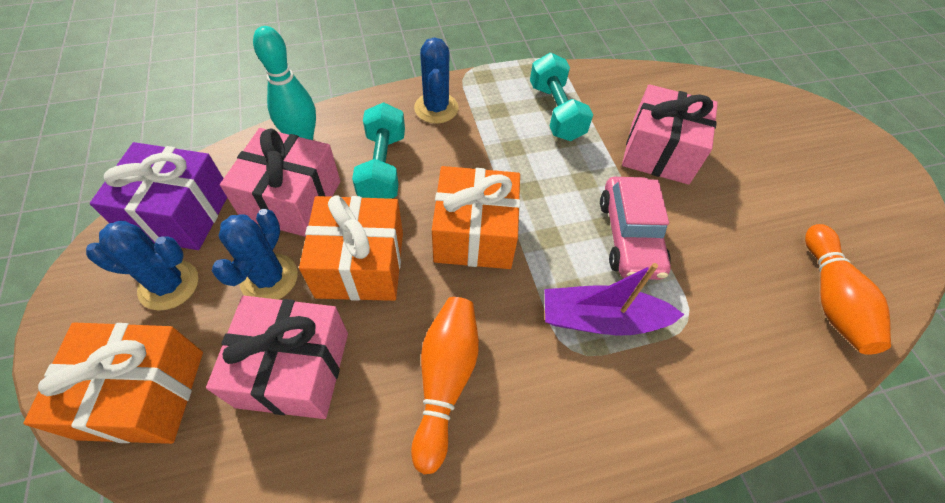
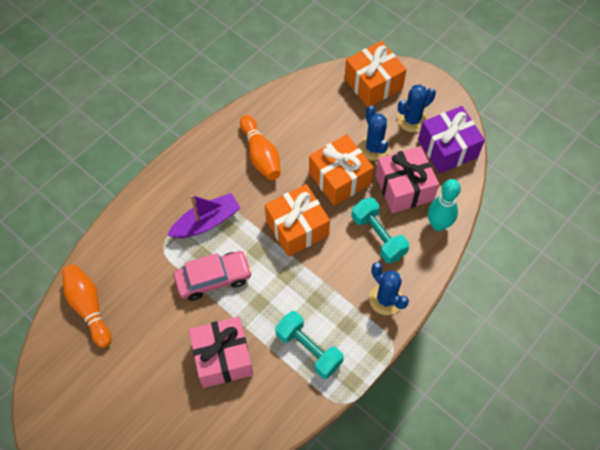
camera: 150 degrees right, 5 degrees up
(293, 369) = (326, 123): pink gift -> none
(629, 236) = (213, 279): pink car -> pink car turned 105 degrees clockwise

